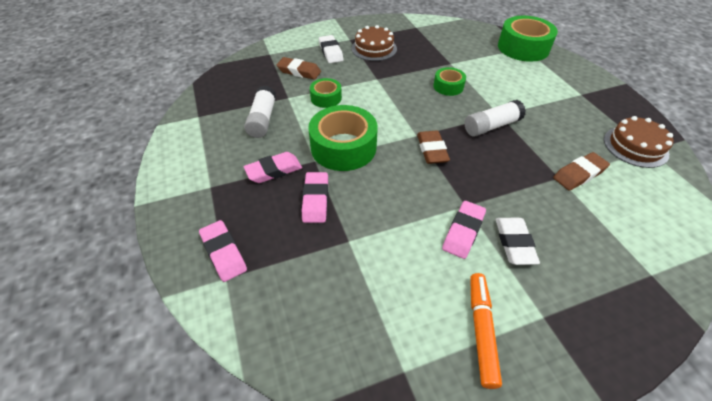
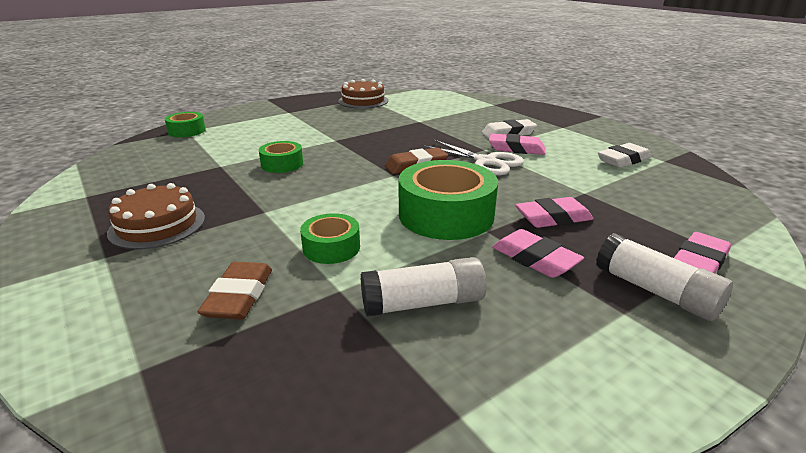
camera: 105 degrees left, 20 degrees down
(331, 52) = (159, 270): white eraser -> white eraser (623, 160)
(432, 196) = (485, 162): none -> white scissors
(481, 330) = (598, 141): orange marker -> none
(491, 126) = (358, 142): white glue stick -> white glue stick (655, 291)
(523, 48) = (187, 131): green tape -> green tape, size x0.53
(579, 174) = (410, 116): brown eraser -> none

